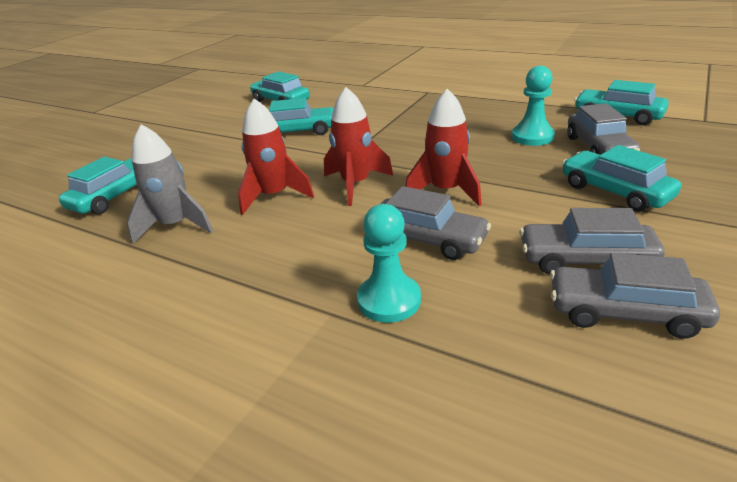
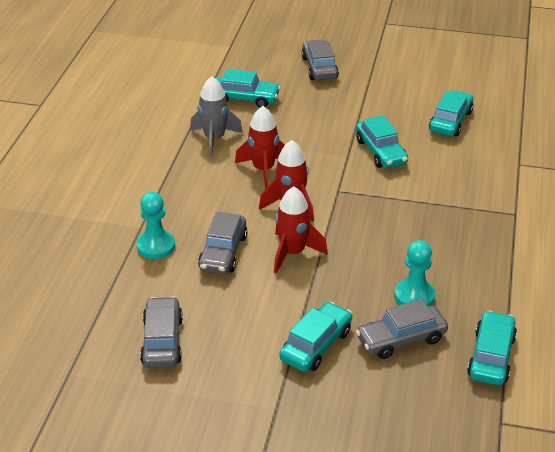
camera: 70 degrees right, 5 degrees up
(585, 259) = (214, 326): grey car -> grey car (319, 68)

